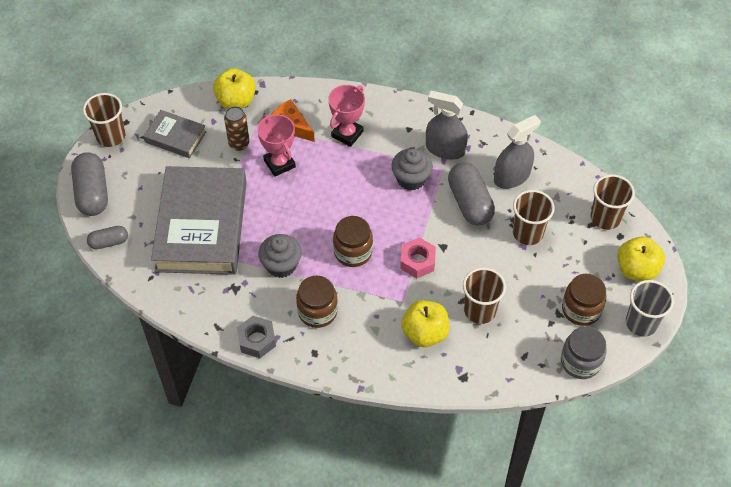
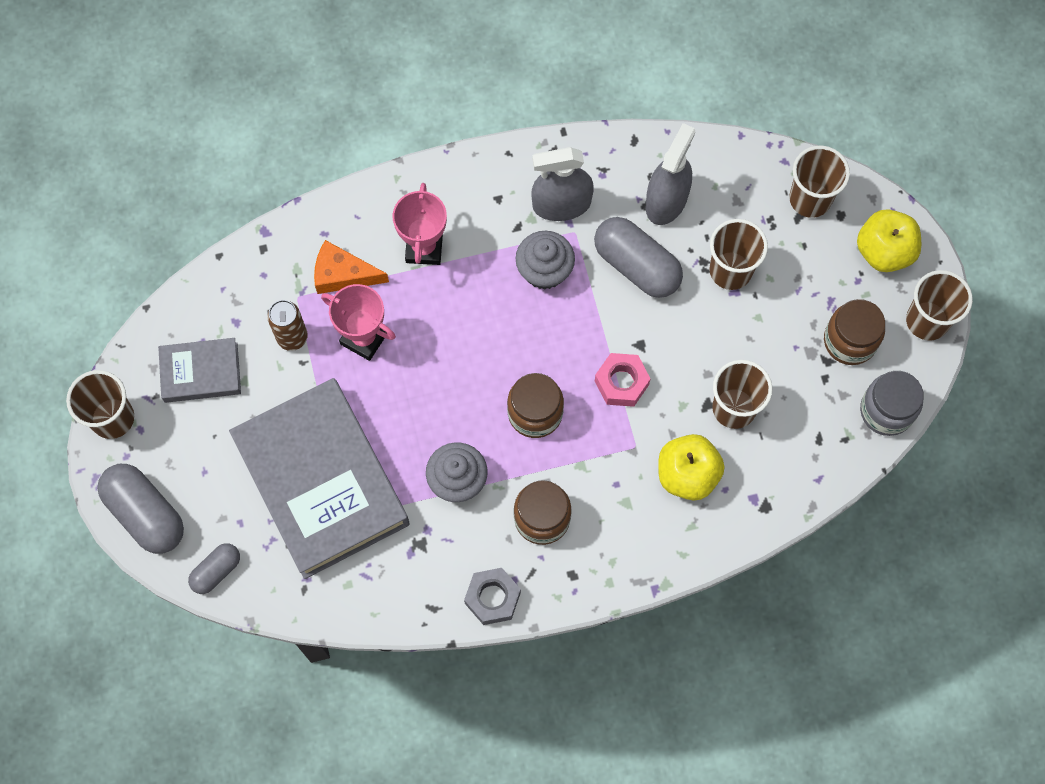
camera: 30 degrees left, 15 degrees up
(236, 101) = (246, 275): yellow apple -> none
(641, 323) = (927, 321): grey cup -> brown cup

